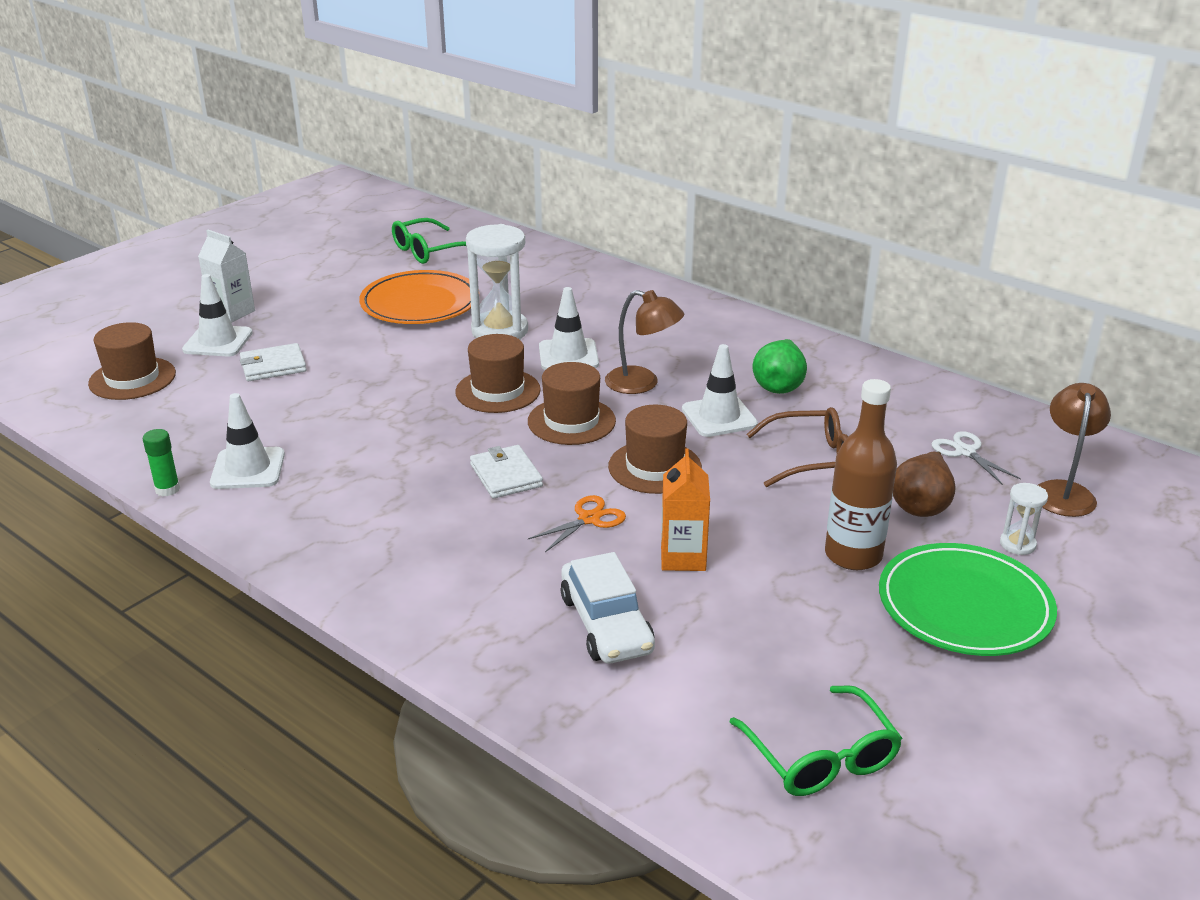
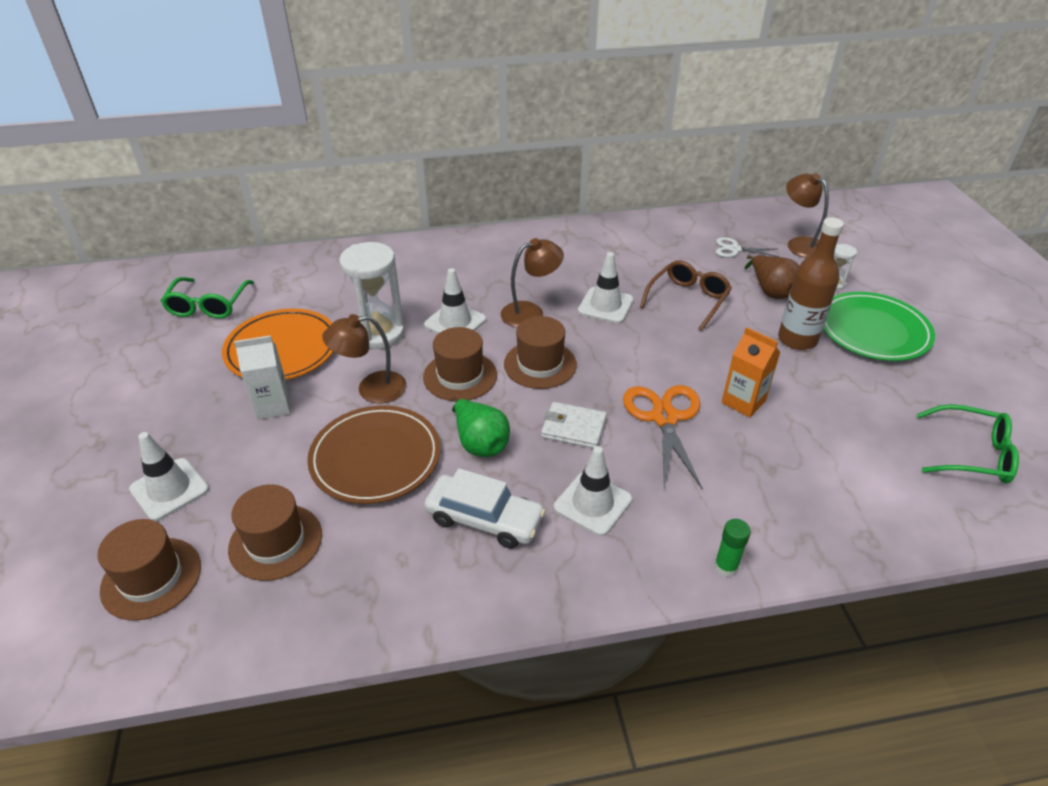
camera: 50 degrees left, 10 degrees up
(167, 489) = (379, 635): green glue stick -> green glue stick (725, 567)
(232, 313) = (132, 457): white carton -> white carton (273, 406)
(248, 469) = (407, 565): white traffic cone -> white traffic cone (592, 503)
(273, 366) = (262, 474): white wallet -> none
(347, 401) = (375, 458): none -> brown plate
(424, 361) = (371, 389): none -> brown lamp
(589, 519) = (664, 418): orange scissors -> orange scissors, size x1.74
(606, 624) = (786, 471): white car -> white car (484, 519)
(654, 467) = (634, 360): brown hat -> brown hat (275, 542)
(779, 385) = (597, 266): green pear -> green pear (480, 443)

